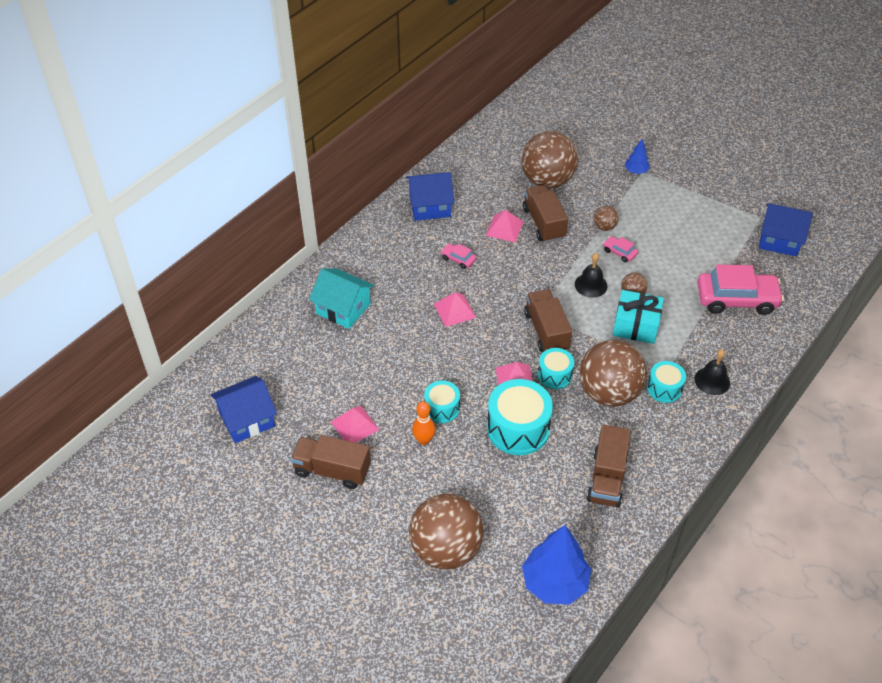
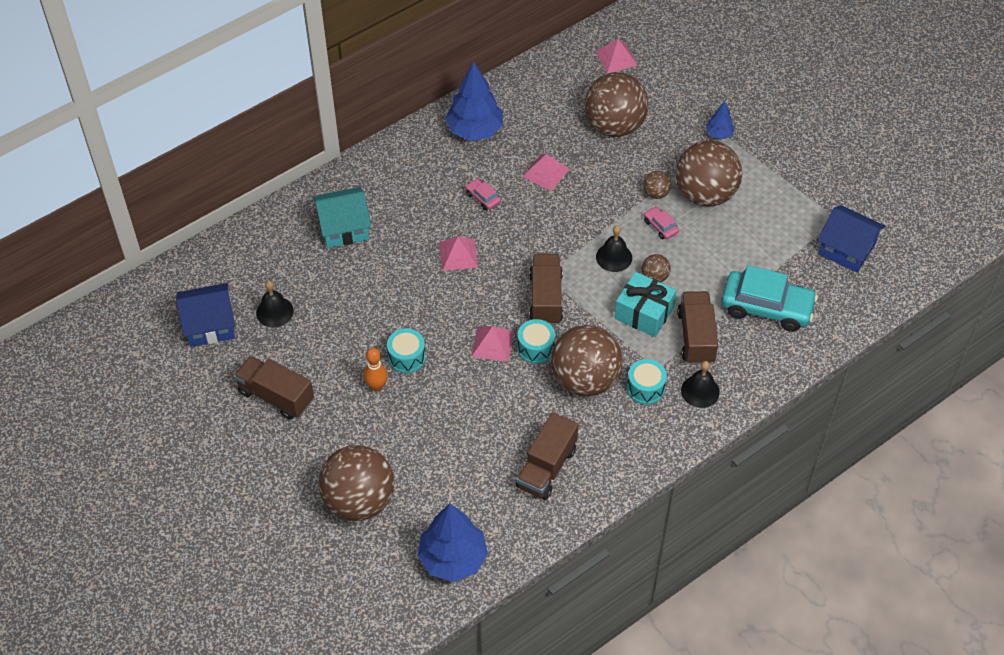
camera: 15 degrees right, 5 degrees up
(304, 394) = (274, 312): none -> black bell
(343, 308) = (344, 228): turquoise house -> turquoise house turned 60 degrees counterclockwise
(354, 425) = (313, 355): pink pyramid -> pink pyramid (616, 58)
(430, 206) = (475, 130): blue house -> blue tree
(518, 429) = (476, 396): turquoise drum -> none
(543, 223) = (591, 175): brown truck -> brown truck (696, 337)
(645, 219) = (705, 194): none -> brown ball
(736, 299) = (766, 307): pink car -> turquoise car

